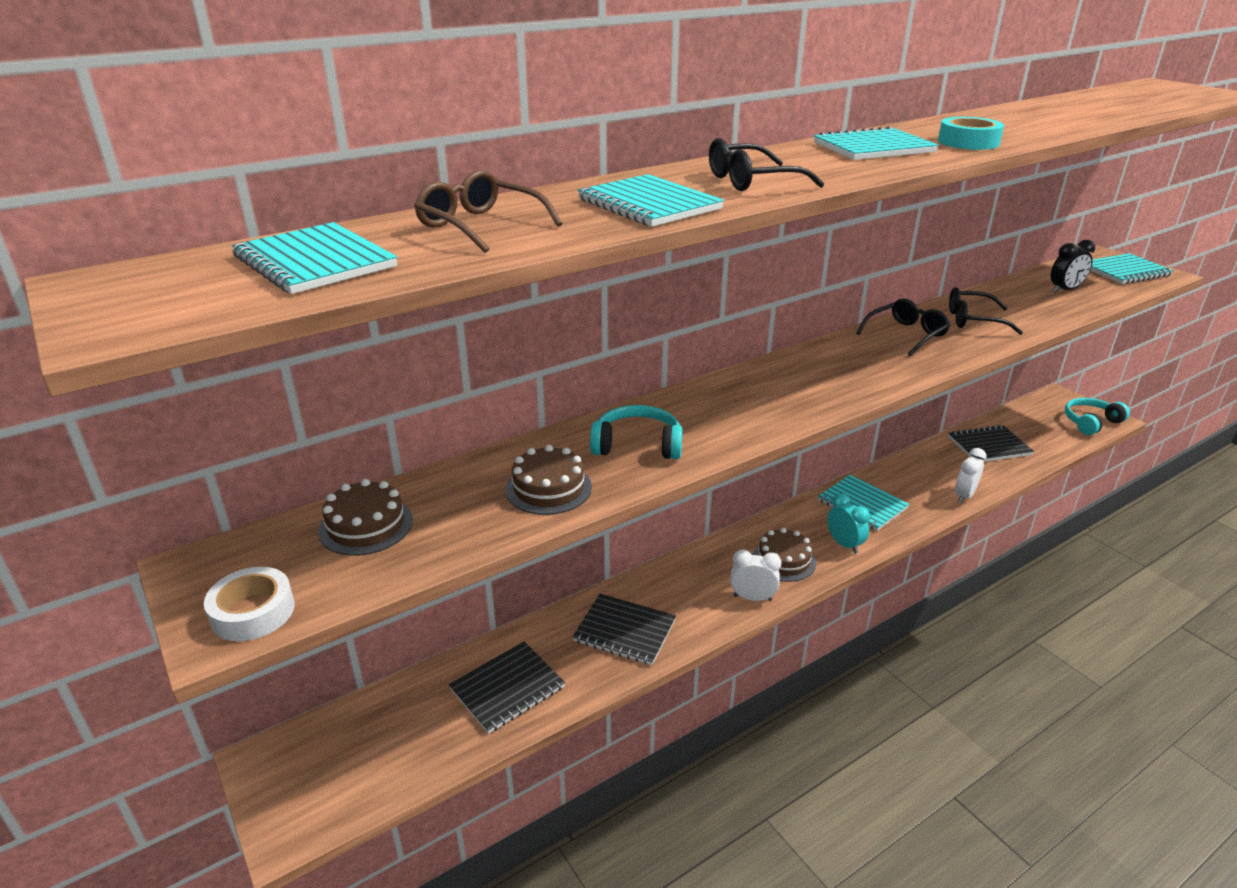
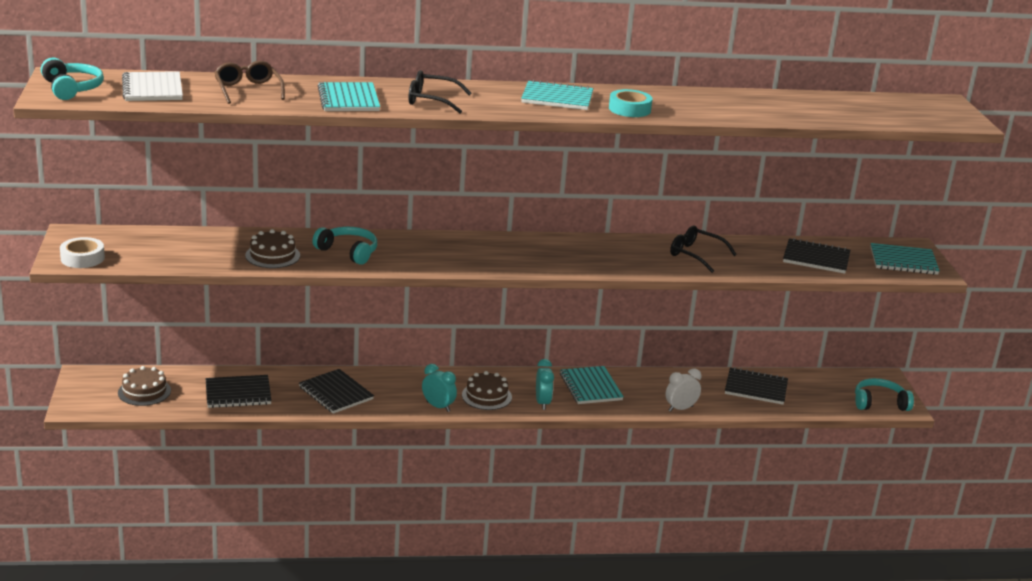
camera: 25 degrees right, 5 degrees down
(148, 299) = (72, 88): none -> turquoise headphones
(314, 262) = (152, 89): turquoise notebook -> white notebook
(366, 525) = (164, 242): brown cake -> brown cake (144, 391)
(752, 598) = (438, 406): white clock -> turquoise clock
(906, 334) = (626, 248): black glasses -> none
(1064, 290) = (816, 258): black clock -> black notebook

